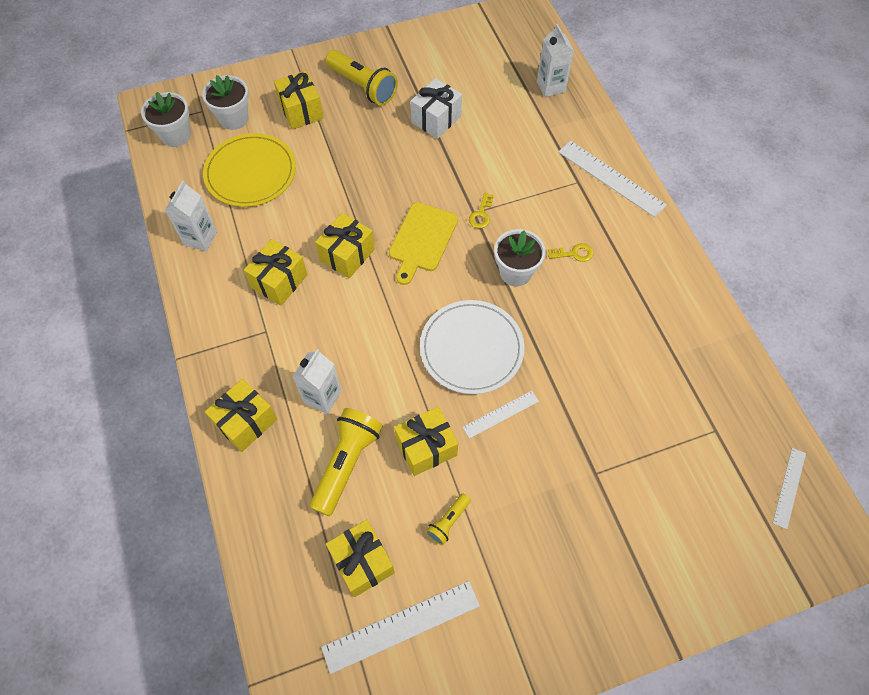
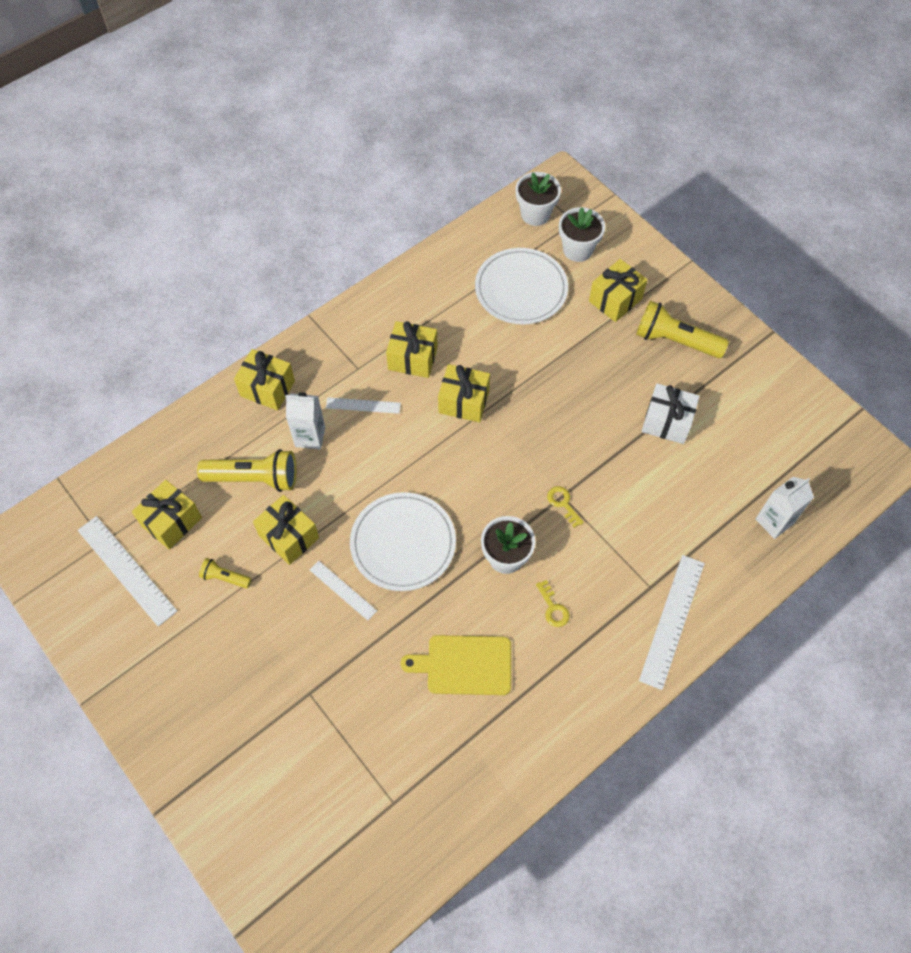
camera: 70 degrees right, 0 degrees up
(200, 238) = (432, 280): white carton -> none
(251, 173) = (521, 289): yellow plate -> white plate
(363, 86) = (675, 340): yellow flashlight -> yellow flashlight turned 90 degrees clockwise
(422, 240) = (508, 459): yellow cutting board -> yellow cutting board (464, 665)
(481, 214) = (563, 503): yellow key -> yellow key turned 60 degrees clockwise
(789, 487) = (353, 893): white ruler -> white ruler (363, 405)

